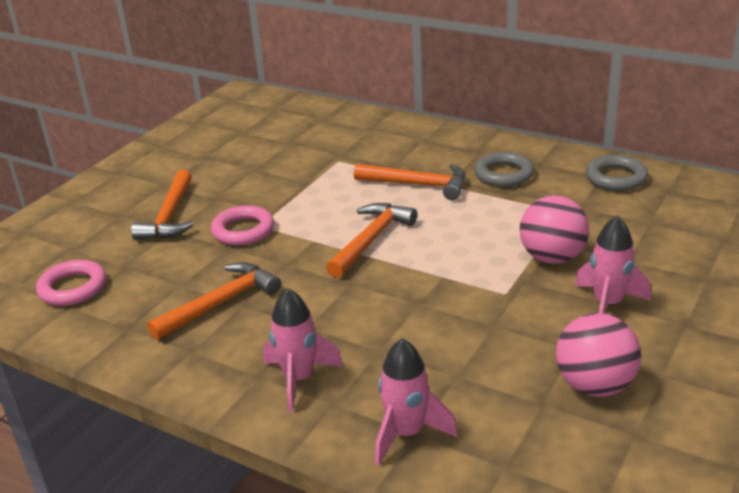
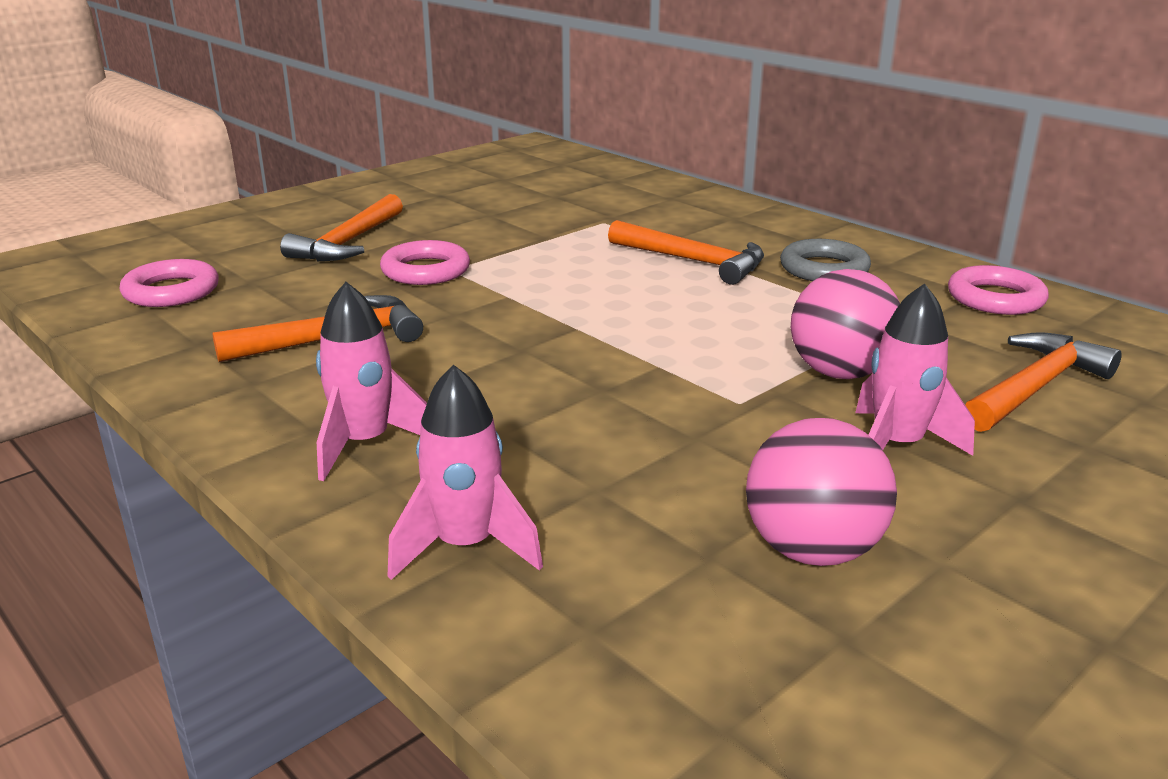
camera: 15 degrees right, 5 degrees down
(371, 240) = (585, 308): orange hammer -> orange hammer (1034, 387)
(616, 178) = (995, 298): grey ring -> pink ring

